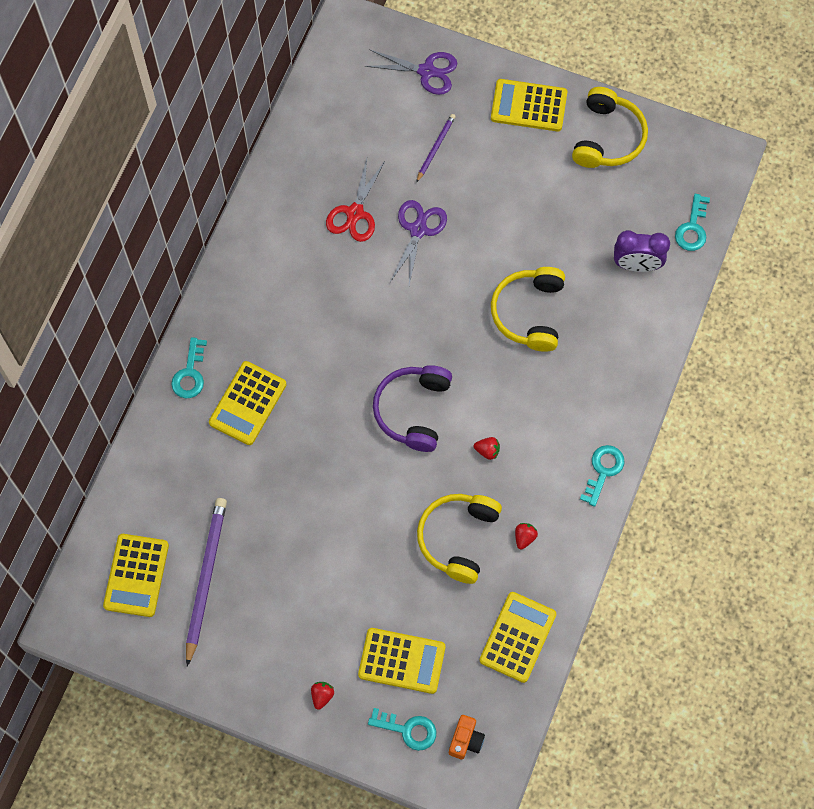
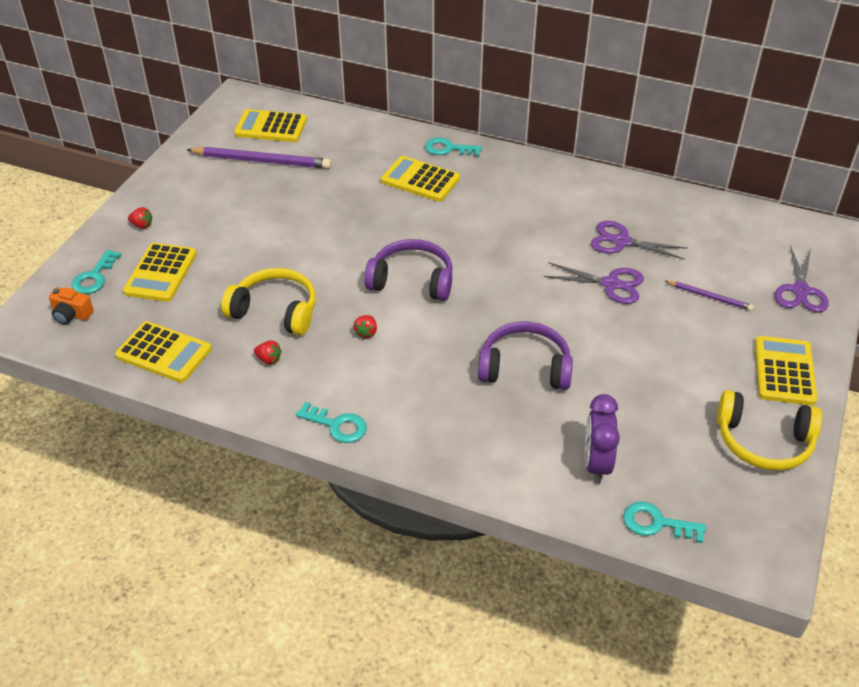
camera: 90 degrees right, 25 degrees down
(355, 213) = (621, 241): red scissors -> purple scissors
(529, 313) = (525, 367): yellow headphones -> purple headphones

